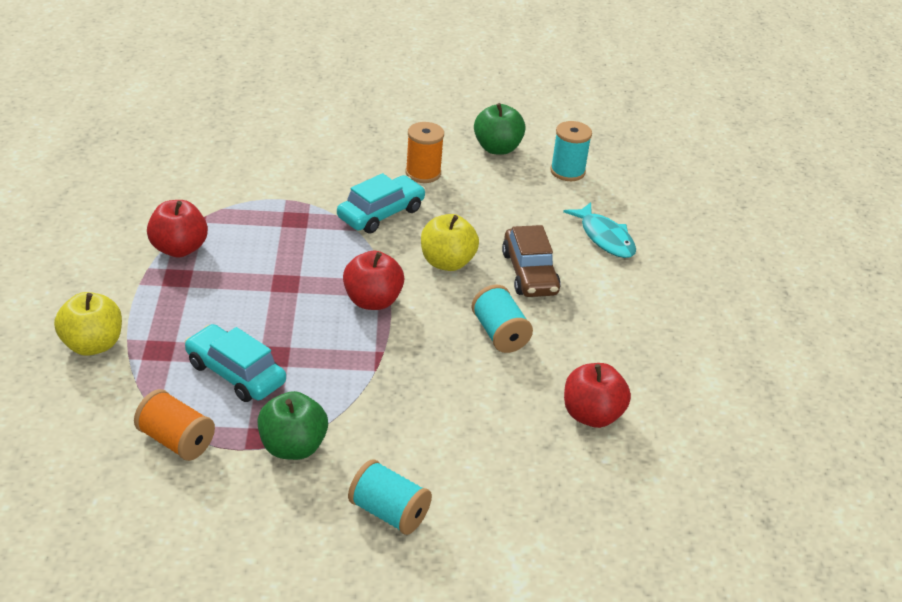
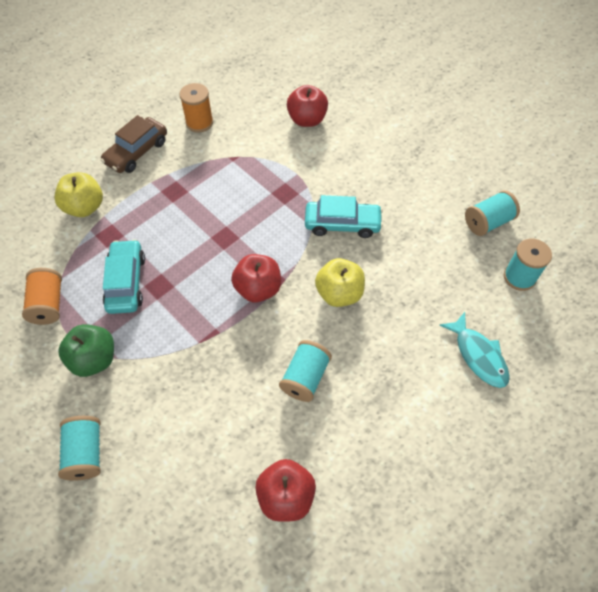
camera: 50 degrees right, 20 degrees up
(179, 249) = (198, 171): red apple -> red apple (307, 120)
(423, 173) = (408, 210): orange spool -> orange spool (199, 122)
(497, 148) = (488, 222): green apple -> turquoise spool
(529, 273) = (385, 344): brown car -> brown car (137, 152)
(605, 238) = (478, 355): turquoise fish -> turquoise fish turned 45 degrees counterclockwise

